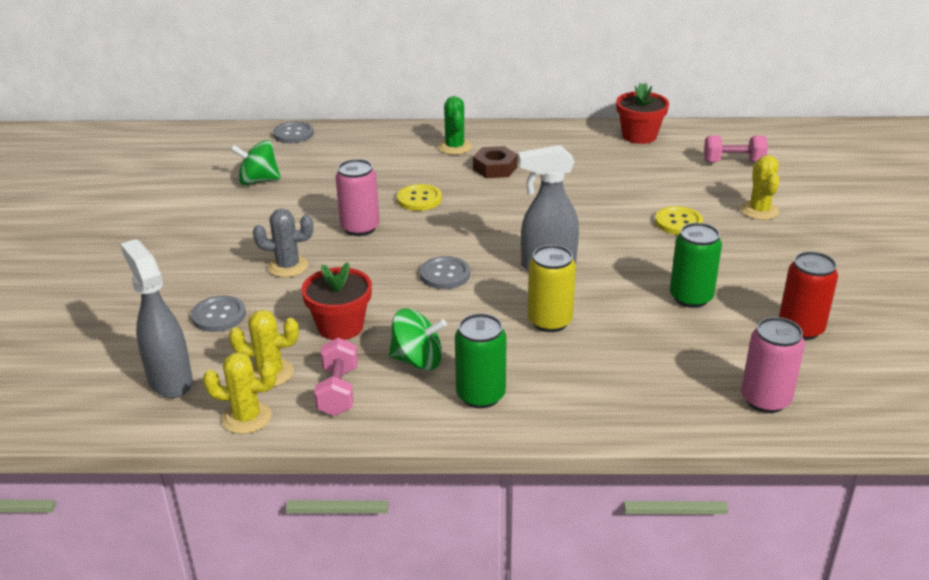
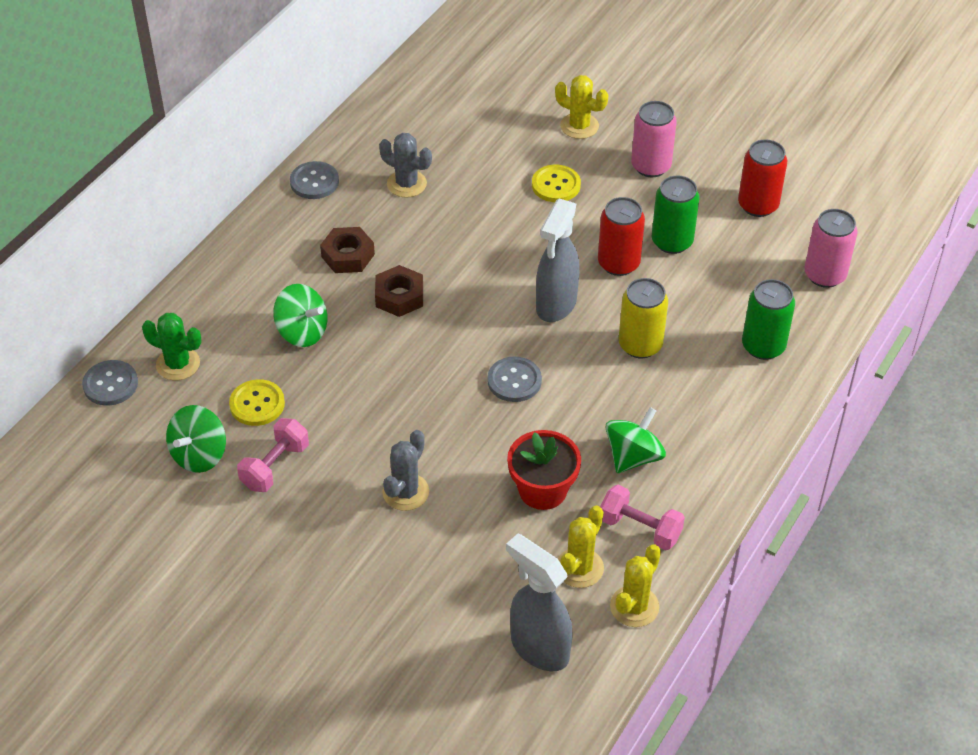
camera: 60 degrees left, 15 degrees up
(170, 381) = (539, 648): grey spray bottle -> grey spray bottle turned 45 degrees clockwise
(219, 315) = (454, 577): grey button -> grey button (314, 182)
(360, 228) = (377, 408): pink can -> pink can (651, 166)
(404, 177) = (302, 332): none -> green spinning top
(419, 199) = (359, 340): yellow button -> yellow button (257, 404)
(454, 147) = (274, 265): green cactus -> green cactus (178, 364)
(478, 199) = (399, 296): none -> brown nut
(480, 395) = (709, 436): green can -> green can (763, 346)
(593, 165) = (406, 184): none -> grey cactus
(630, 279) = (618, 263): none -> red can
(639, 136) = (379, 123): red flower pot -> none
(733, 162) = (486, 92): pink dumbbell -> pink dumbbell (275, 466)

